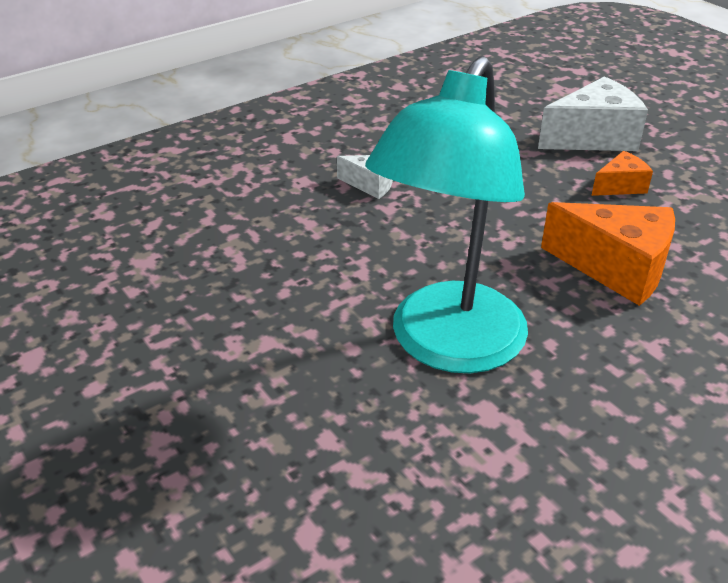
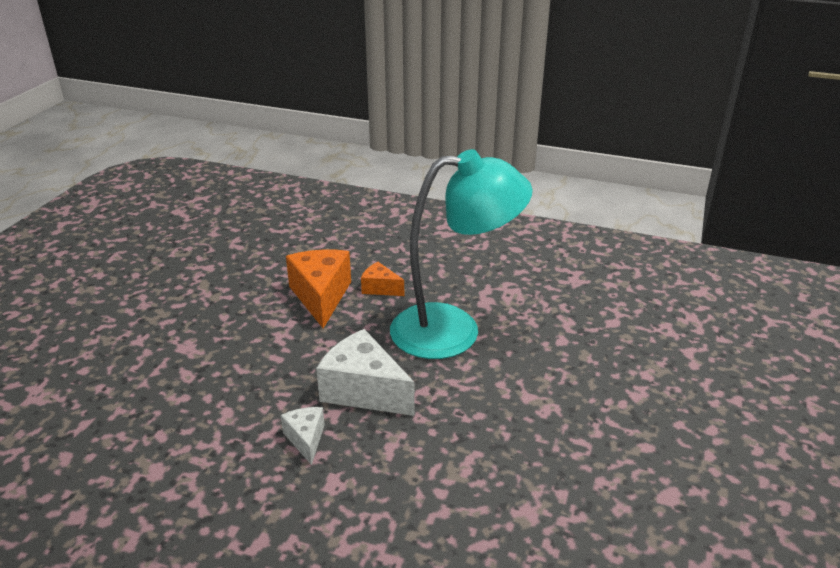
camera: 125 degrees left, 5 degrees down
(593, 137) = (137, 350): white cheese -> white cheese (363, 391)
(620, 186) = (213, 319): orange cheese -> orange cheese (380, 288)

